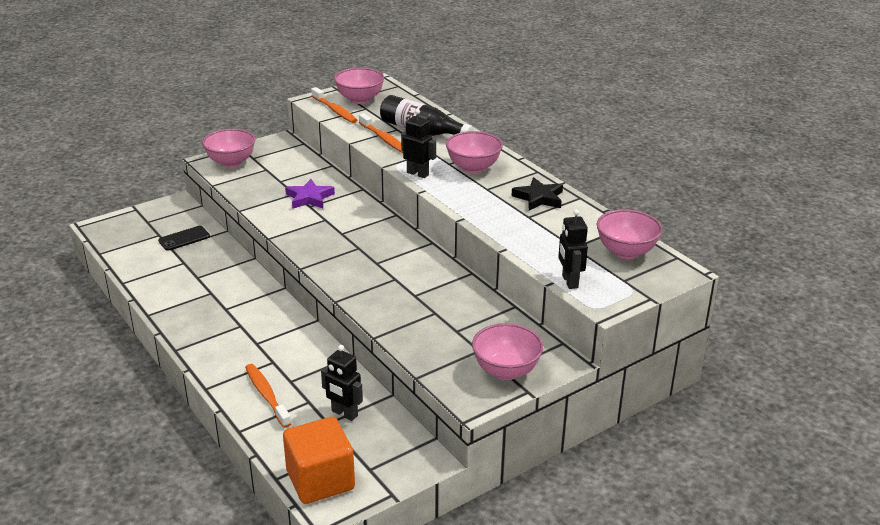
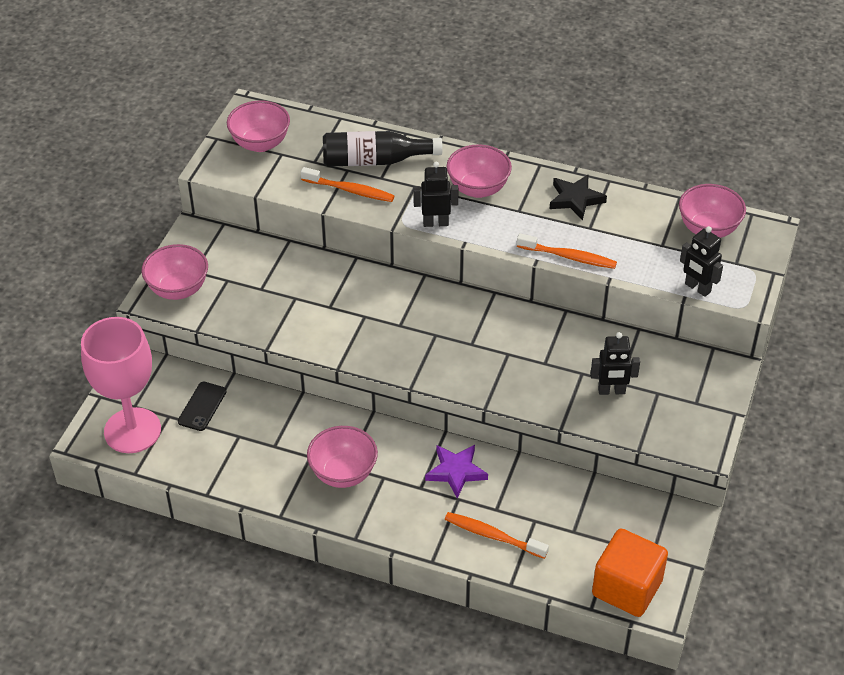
camera: 35 degrees left, 15 degrees up
(128, 232) = (132, 430): none -> pink goblet
(309, 198) = (317, 296): purple star -> purple star (456, 472)
(335, 110) = (253, 173): orange toothbrush -> orange toothbrush (569, 257)
(344, 413) = (577, 514): black robot -> black robot (611, 391)
(506, 371) = (699, 402): pink bowl -> pink bowl (343, 473)

